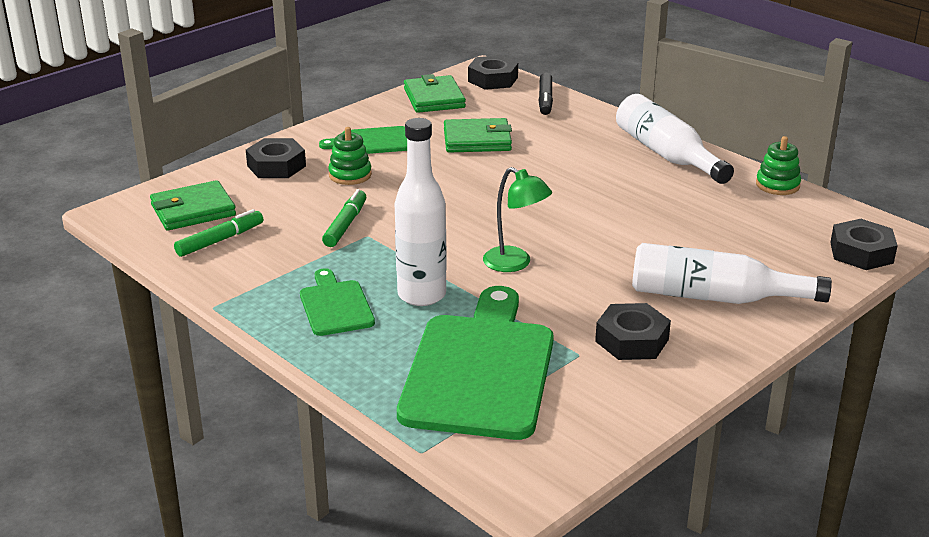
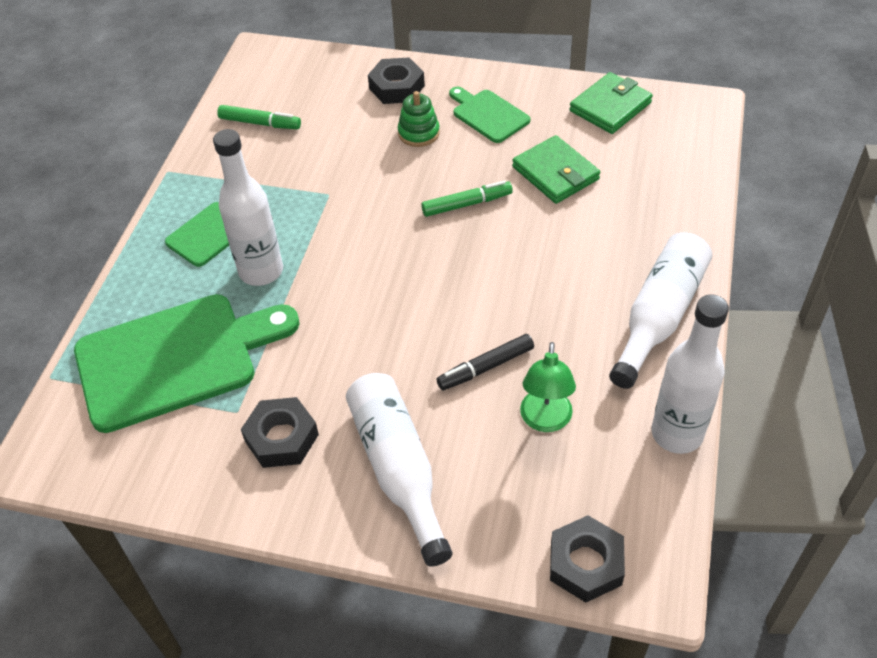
camera: 60 degrees right, 20 degrees up
(193, 210) = (292, 86): green wallet -> none
(345, 225) = (335, 173): green marker -> green marker (467, 204)
(493, 79) = (692, 122): black nut -> none
(515, 263) = (353, 303): green lamp -> green lamp (545, 421)
(545, 100) = (687, 177): black marker -> black marker (485, 367)
(777, 185) = (677, 433): green stacking toy -> white bottle

